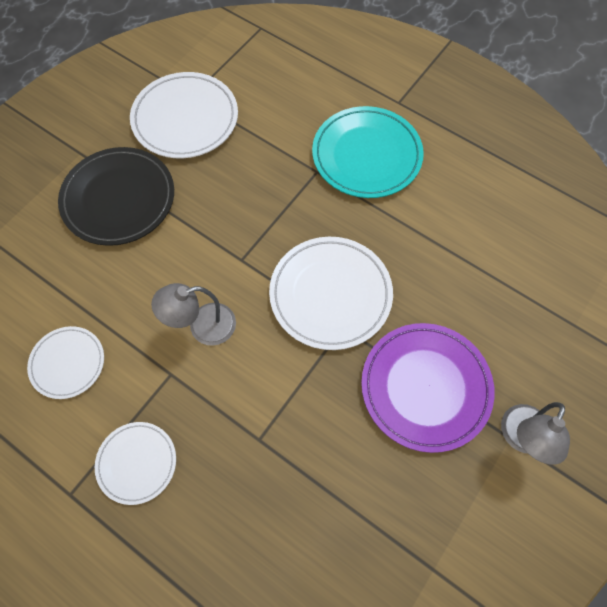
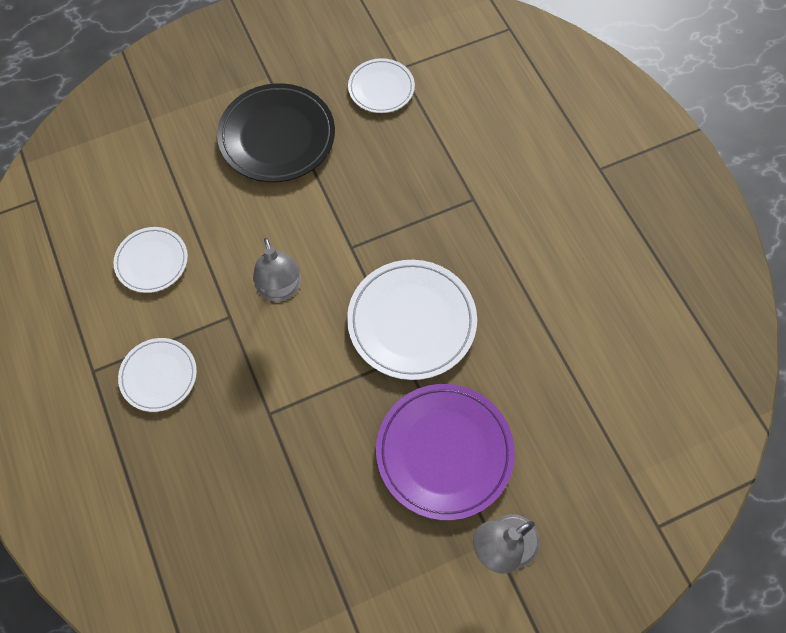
camera: 30 degrees right, 0 degrees up
(185, 119) = (381, 88): white plate -> white plate, size x0.59
(202, 327) = (280, 290): grey lamp -> grey lamp turned 120 degrees counterclockwise
(366, 155) = (532, 207): turquoise plate -> none

